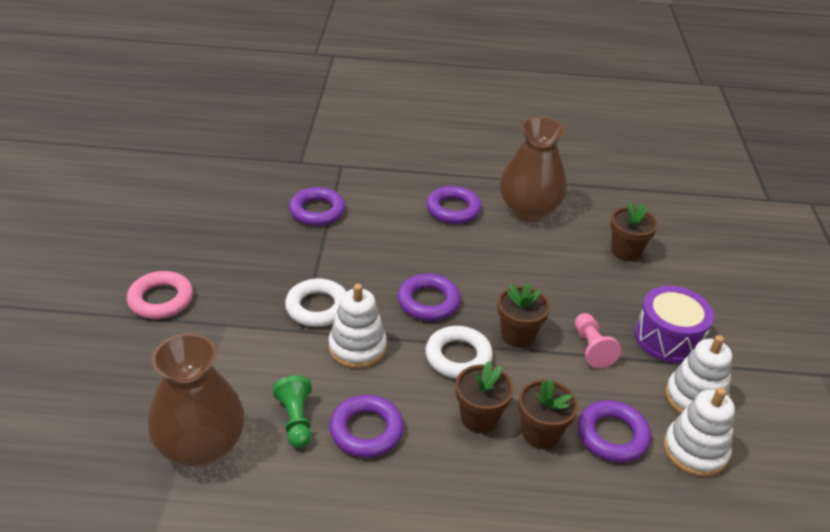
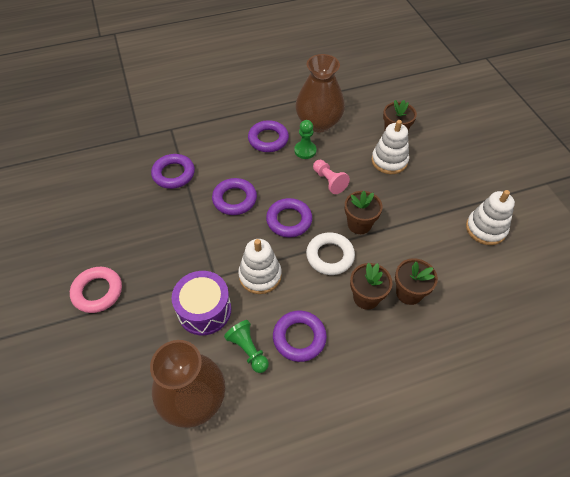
camera: 20 degrees left, 15 degrees up
(317, 307) = (216, 254): white ring -> none
(493, 235) = (305, 150): none -> green pawn
(591, 348) = (409, 216): pink pawn -> pink pawn (329, 181)
(612, 435) = (451, 276): purple ring -> purple ring (234, 199)
(668, 338) = (450, 190): purple drum -> purple drum (204, 310)
(695, 451) = (503, 267): white stacking toy -> white stacking toy (389, 161)

